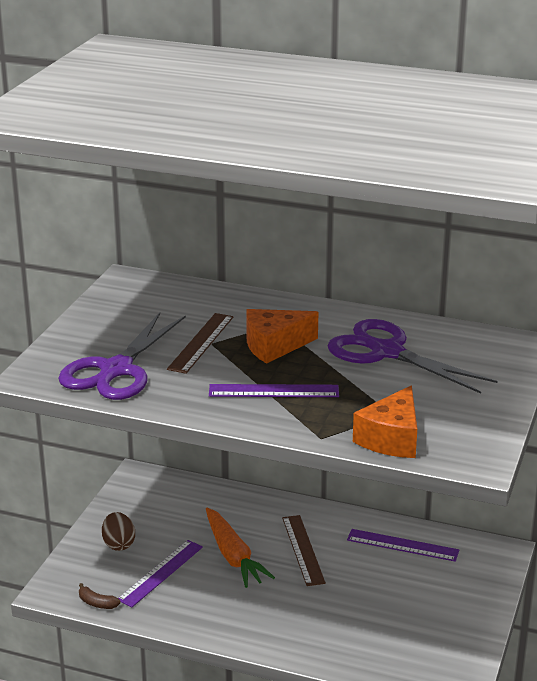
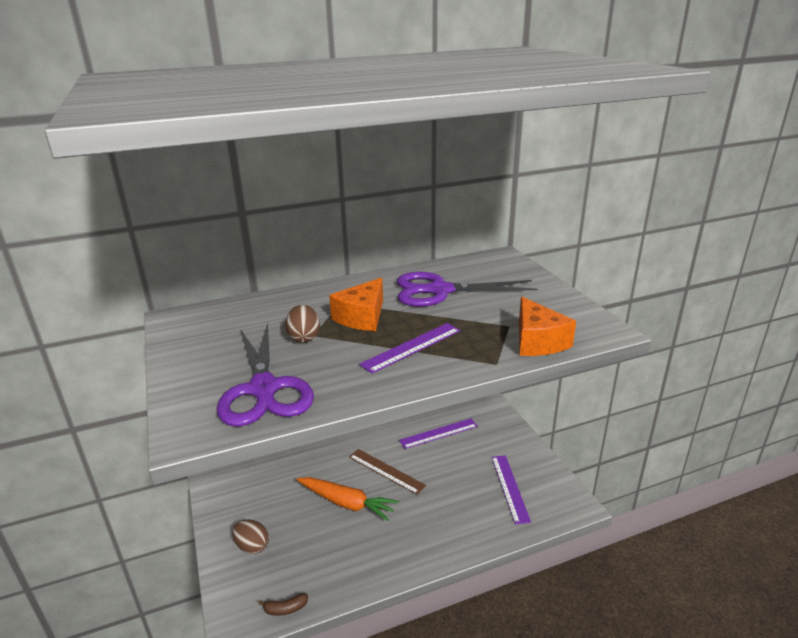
camera: 40 degrees left, 0 degrees up
(161, 573) = (309, 549): purple ruler -> purple ruler (510, 488)
(201, 342) = (304, 337): brown ruler -> brown egg

